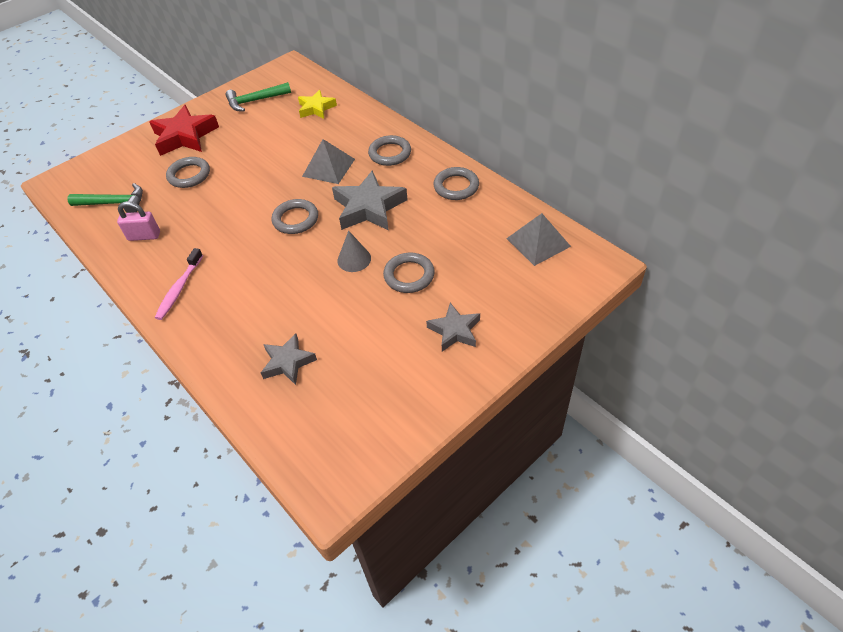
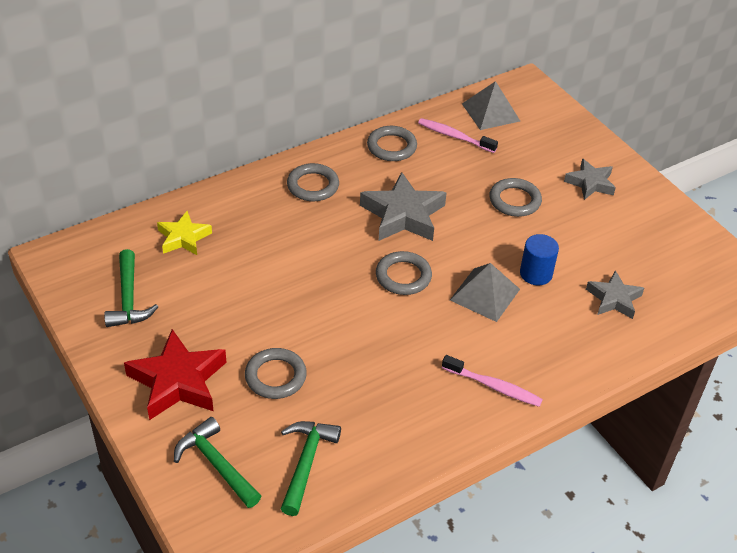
camera: 85 degrees left, 5 degrees down
(117, 166) = (216, 464): none -> green hammer
(144, 236) = (388, 424): pink padlock -> none
(313, 301) = (536, 273): none -> blue cylinder
(328, 167) = (317, 239): grey pyramid -> grey pyramid (485, 294)
(354, 259) = (482, 236): grey cone -> none
(488, 222) = (454, 136): none -> pink toothbrush

